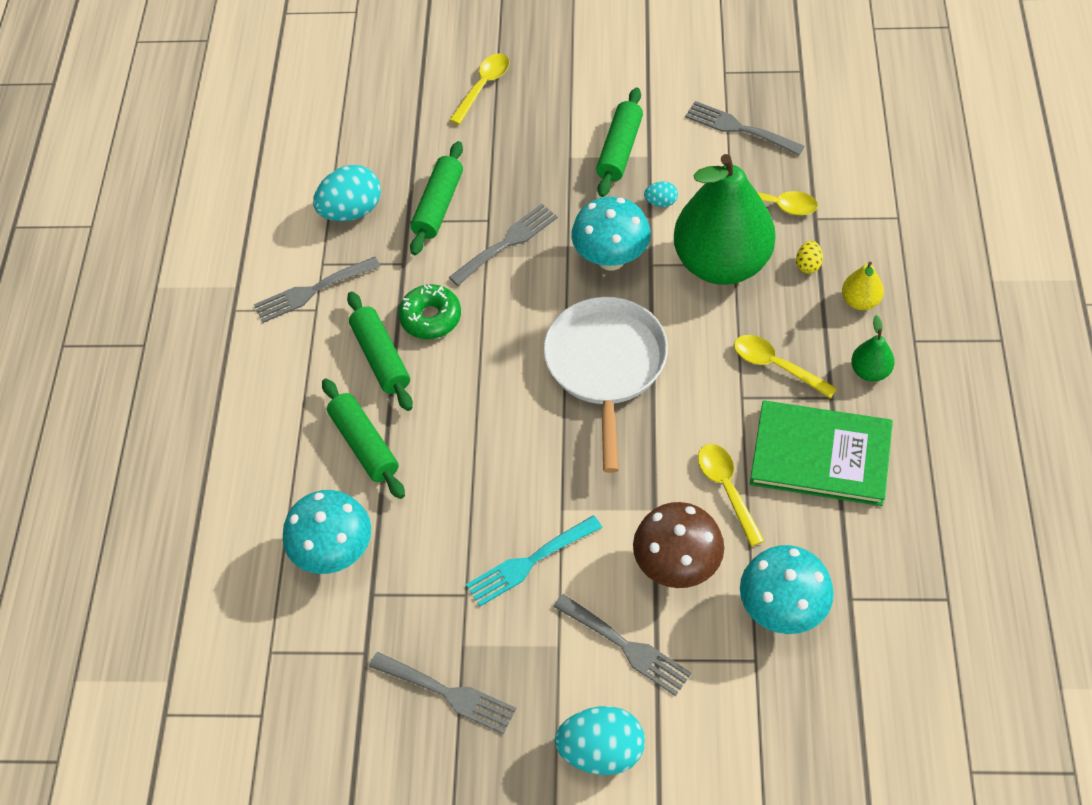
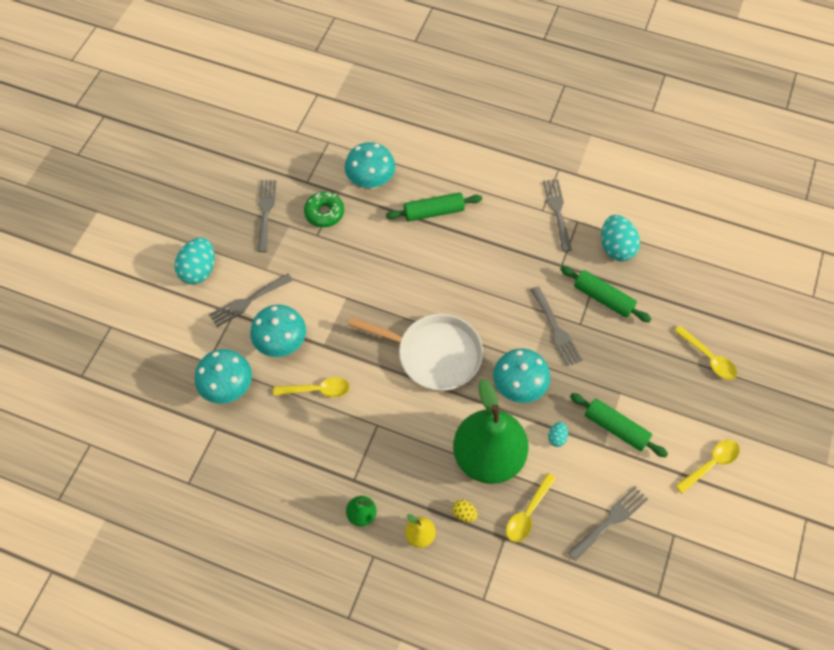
camera: 105 degrees right, 5 degrees up
(381, 357) = (492, 235): green rolling pin -> none
(431, 317) = (511, 269): green donut -> green donut (324, 213)
(448, 693) = (265, 212): grey fork -> grey fork turned 135 degrees clockwise
(529, 562) = (320, 270): turquoise fork -> none
(677, 566) = (282, 344): brown mushroom -> turquoise mushroom
(776, 366) = (391, 456): yellow spoon -> yellow spoon (711, 464)
(820, 455) = (314, 454): green book -> none

